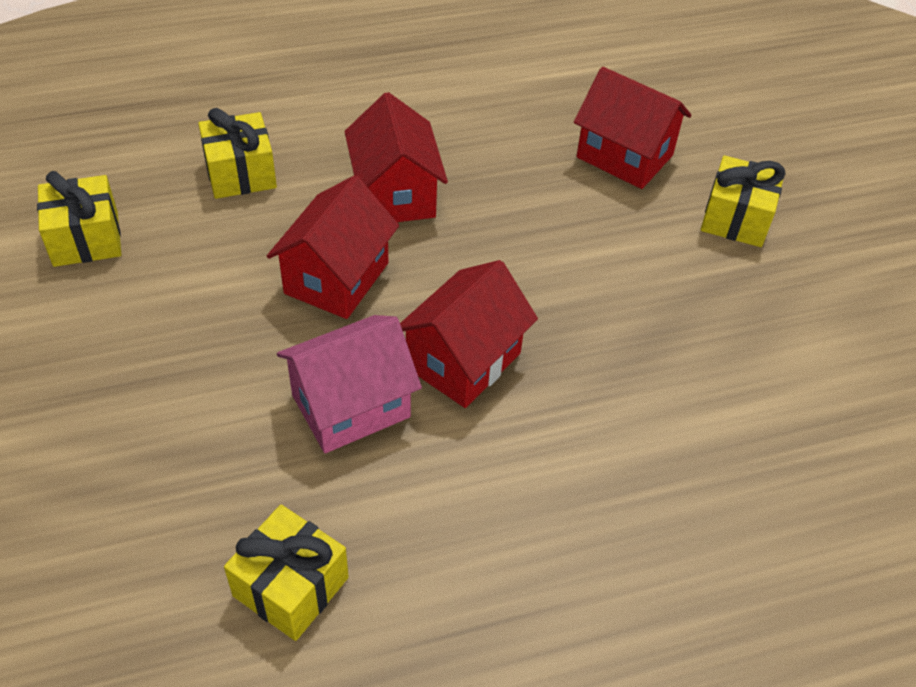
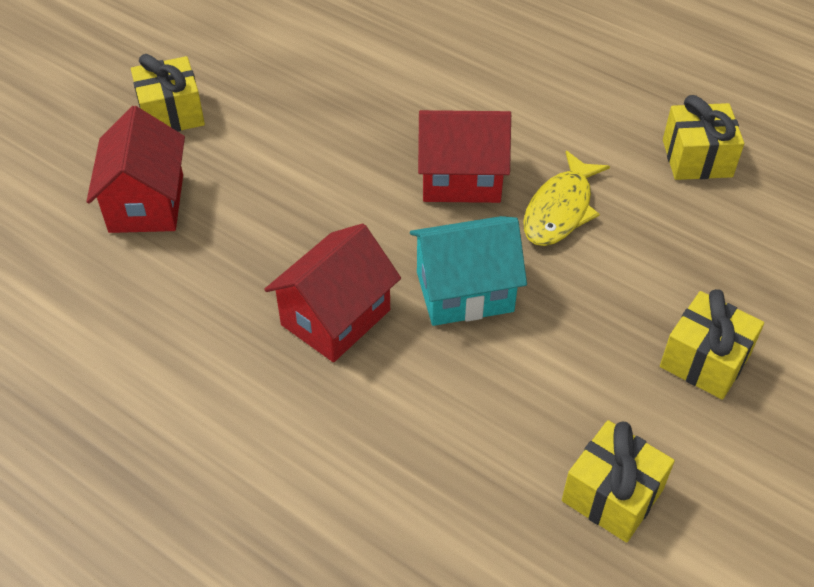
camera: 125 degrees left, 0 degrees up
(240, 173) = (420, 446): yellow gift -> yellow gift (705, 360)
(337, 278) = (464, 291): red house -> turquoise house
(351, 406) = (560, 209): pink house -> yellow fish

